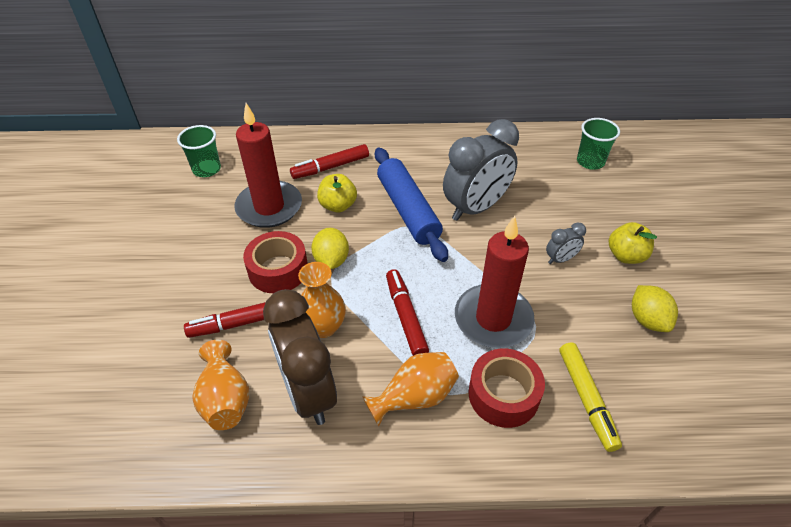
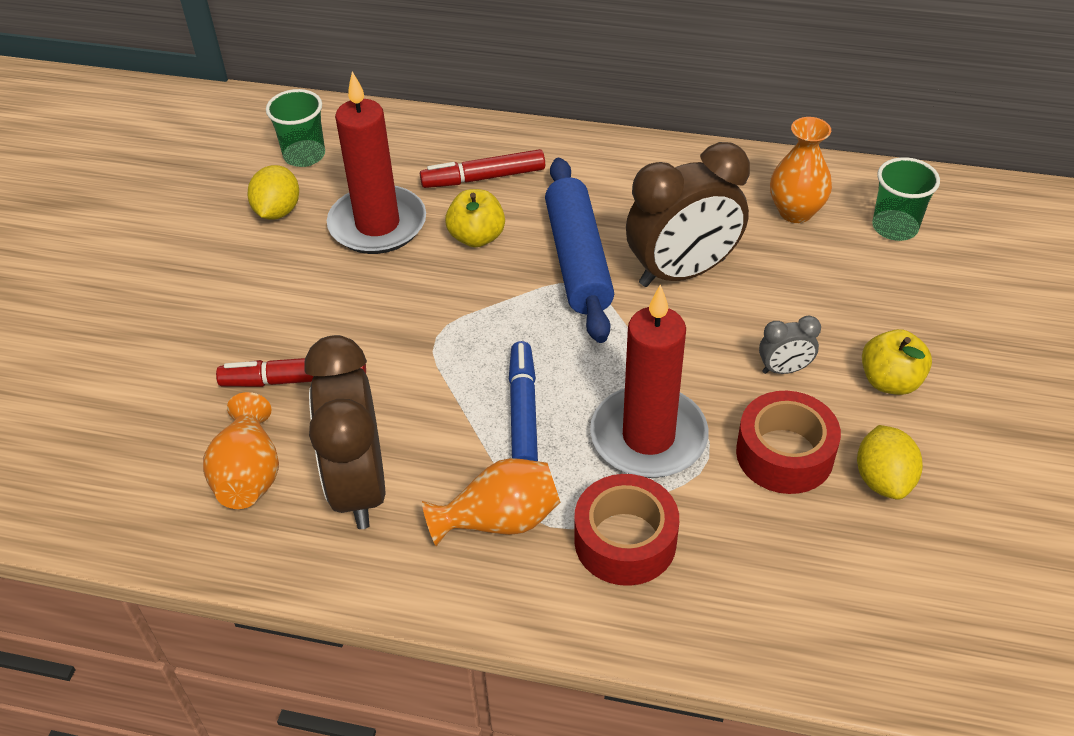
camera: 15 degrees right, 0 degrees up
(278, 270) = (365, 316): red tape -> red tape (784, 454)
(323, 327) = (404, 405): orange vase -> orange vase (795, 212)
(331, 260) = (443, 315): yellow lemon -> yellow lemon (278, 211)
(405, 317) = (523, 412): red marker -> blue marker
(476, 208) = (682, 272): grey clock -> brown clock
(586, 398) = (743, 569): yellow marker -> none

